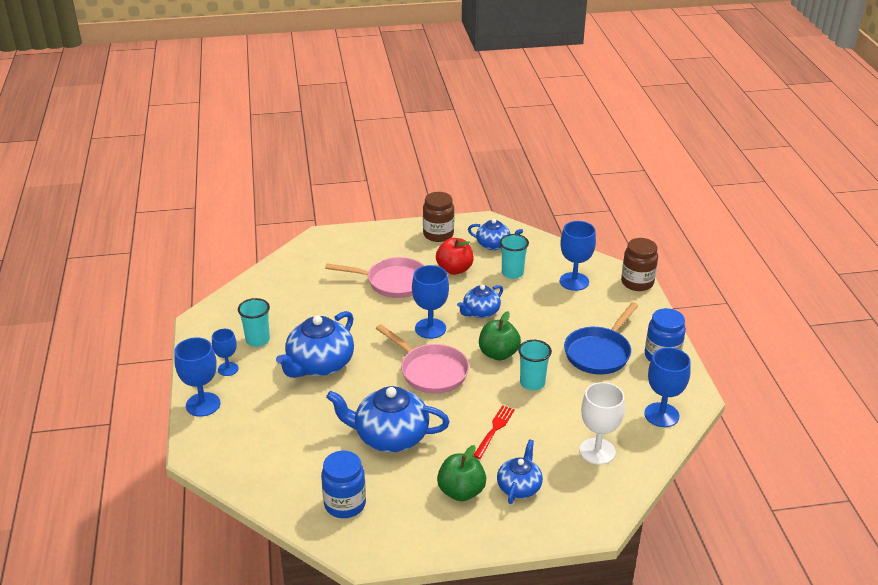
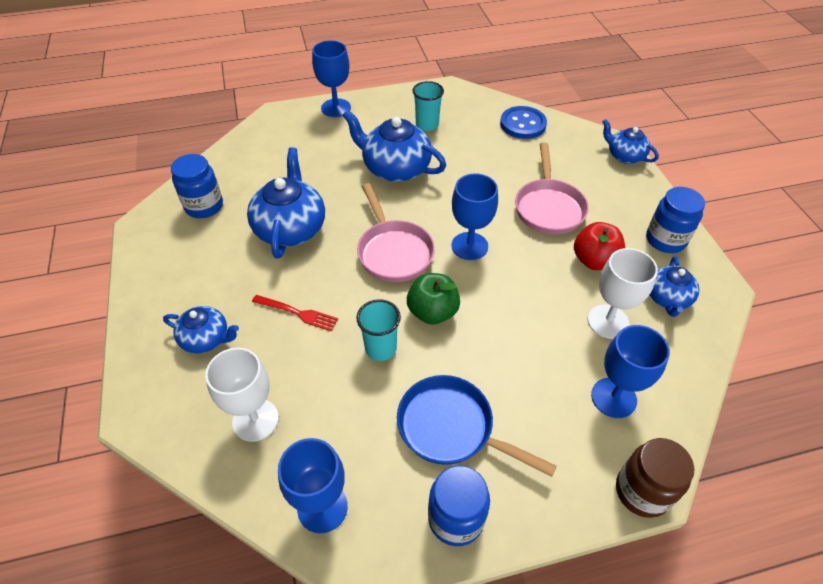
camera: 85 degrees right, 15 degrees up
(228, 369) = (383, 114): blue goblet -> none
(277, 281) = (523, 124): none -> blue button
(430, 371) = (393, 251): pink pan -> pink pan turned 60 degrees counterclockwise
(438, 234) = (665, 240): brown jar -> blue jar
(461, 491) = (207, 288): green apple -> none
(480, 312) = (512, 291): blue teapot -> blue teapot (624, 156)
(512, 273) = (608, 321): turquoise cup -> white goblet

